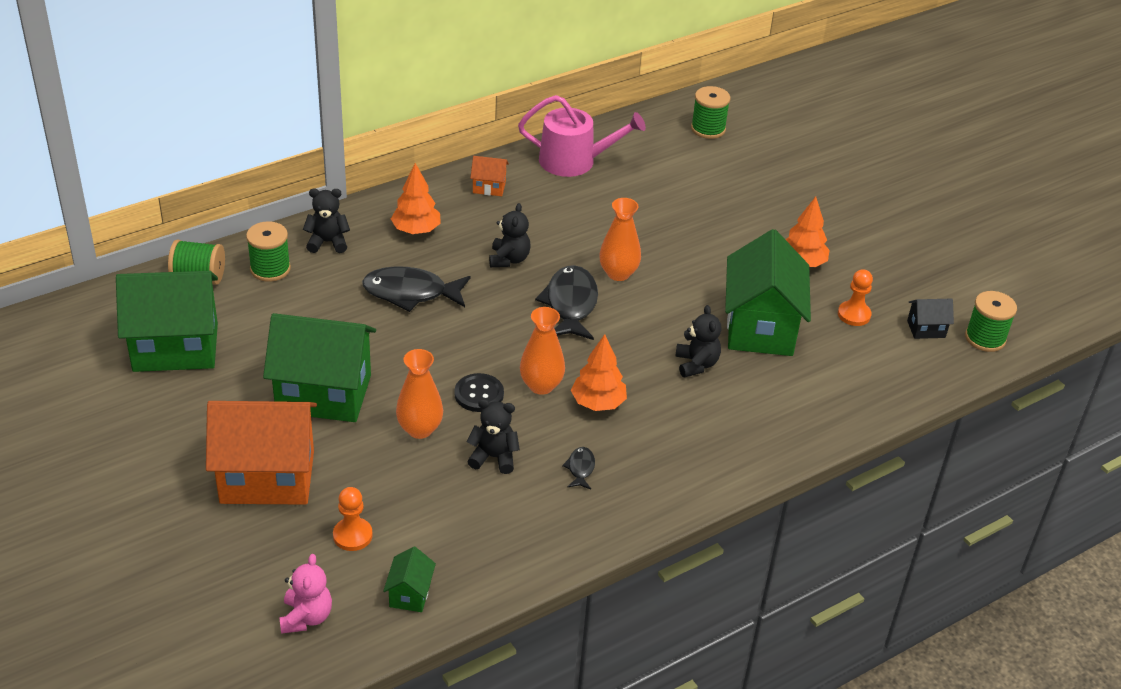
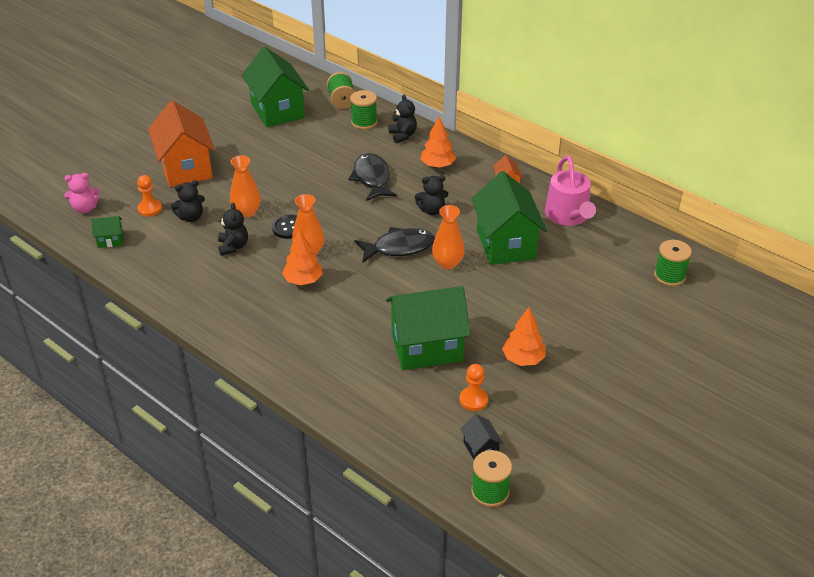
camera: 75 degrees right, 0 degrees up
(323, 394) = (262, 169): green house -> green house (505, 244)
(580, 468) = (237, 285): black fish -> none
(696, 364) = (366, 320): black teddy bear -> black teddy bear (191, 217)

